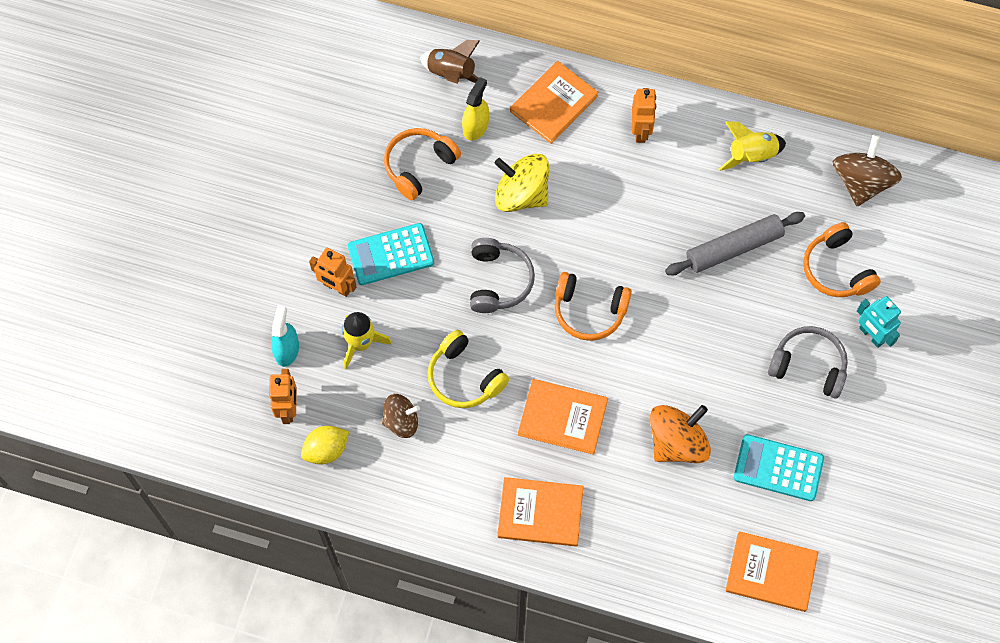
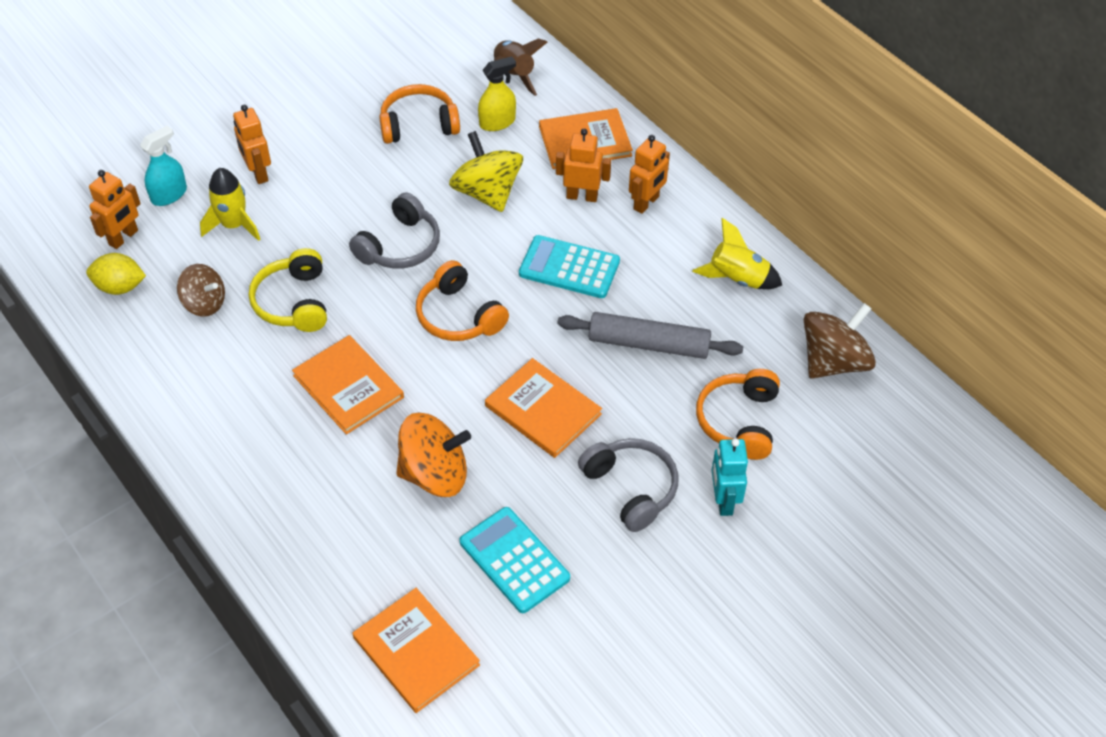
camera: 35 degrees right, 15 degrees down
(391, 255) = (328, 175): turquoise calculator -> turquoise calculator (569, 268)
(540, 513) = (248, 452): orange book -> orange book (543, 410)
(591, 154) = (582, 196): none -> orange robot

